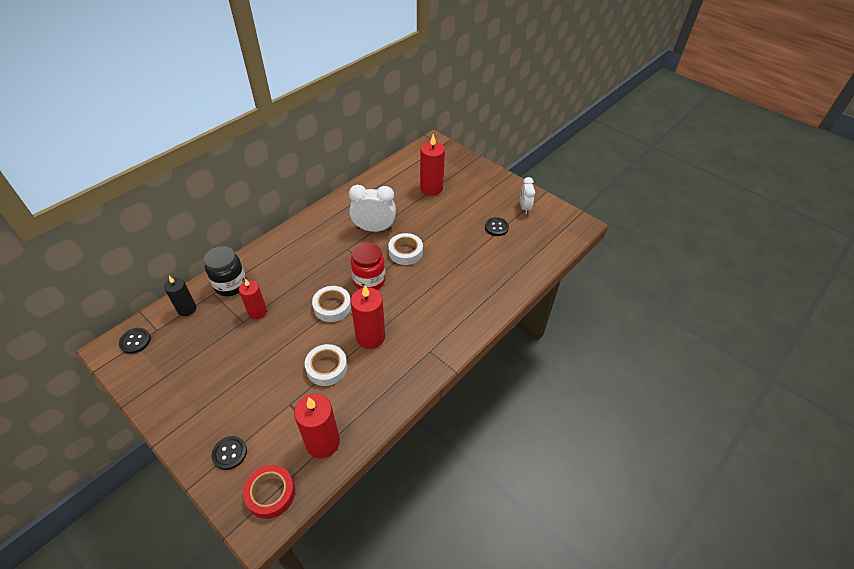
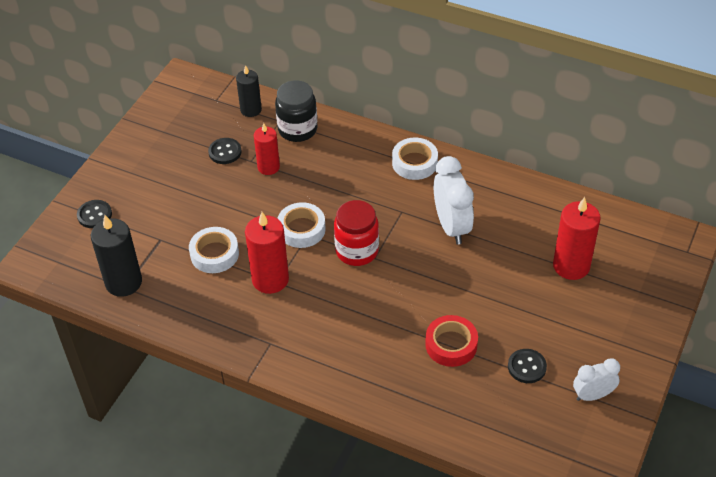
camera: 75 degrees right, 0 degrees up
(135, 341) = (197, 91): black button -> black button (225, 152)
(270, 493) = (61, 261): red tape -> red tape (451, 345)
(323, 442) = (123, 282): red candle -> black candle
(405, 252) = (424, 273): white tape -> white tape (414, 163)

